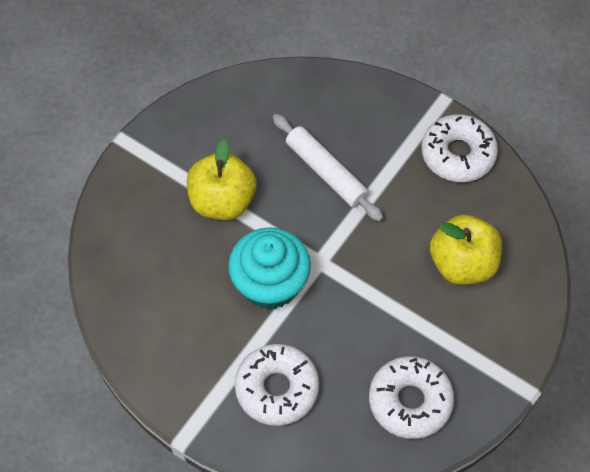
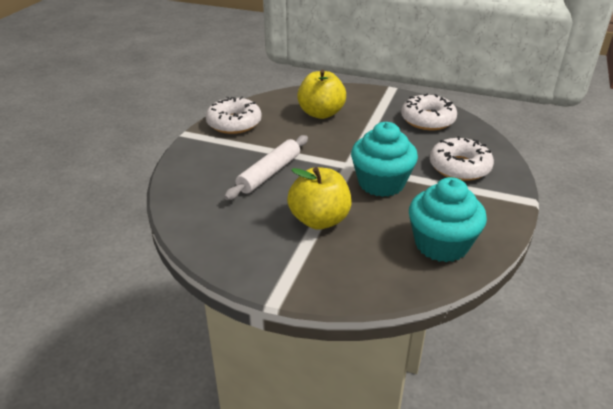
camera: 105 degrees left, 25 degrees down
(143, 303) = (441, 244): none -> turquoise cupcake

